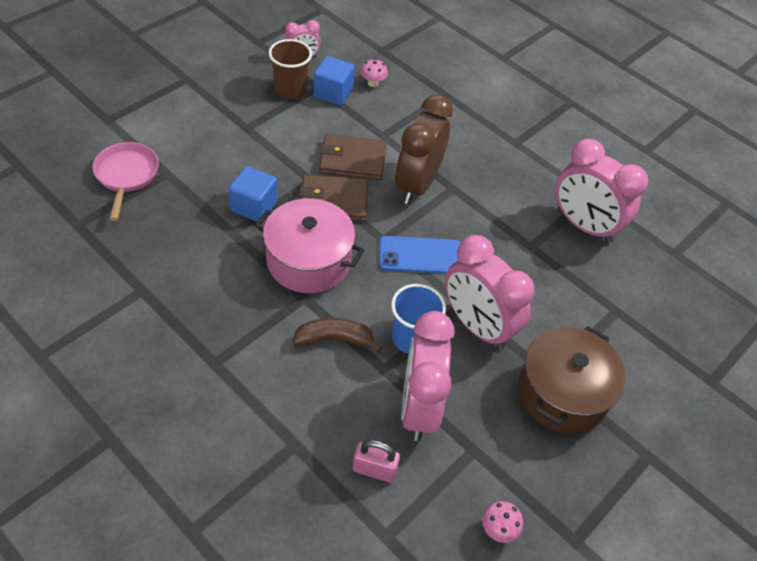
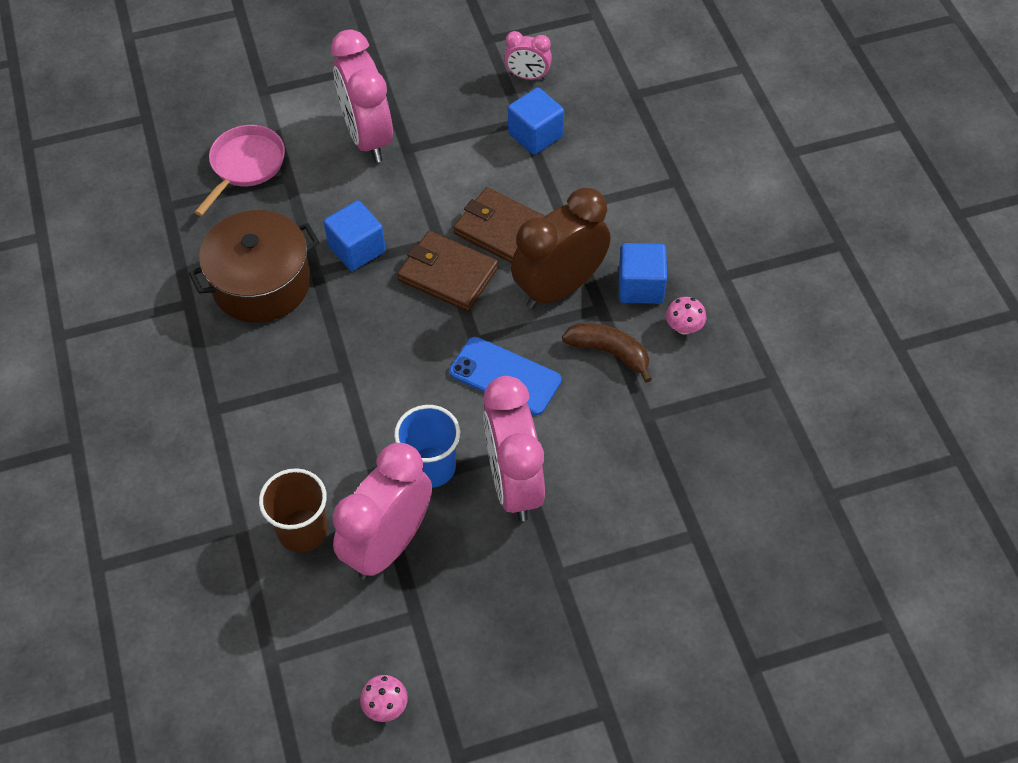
camera: 35 degrees right, 5 degrees up
(290, 90) = (487, 115): brown cup -> brown cup (302, 530)
(308, 261) = (376, 335): pink pot -> none
(334, 339) = (348, 434): brown banana -> brown banana (609, 352)
(373, 83) = (593, 136): pink mushroom -> pink mushroom (684, 327)
(374, 469) = (301, 588): pink padlock -> none
(469, 166) = (640, 286): none -> blue cube
(562, 393) = (558, 599): brown pot -> brown pot (261, 283)
(583, 225) = (733, 415): pink clock -> pink clock (368, 137)

